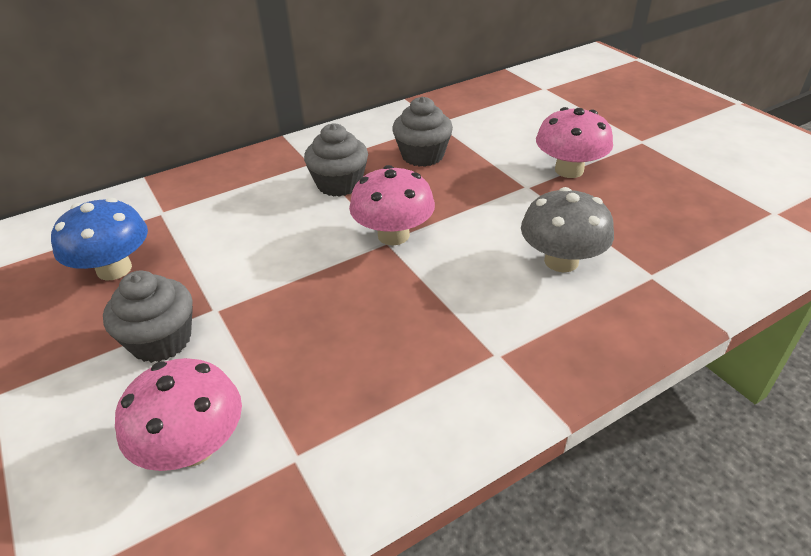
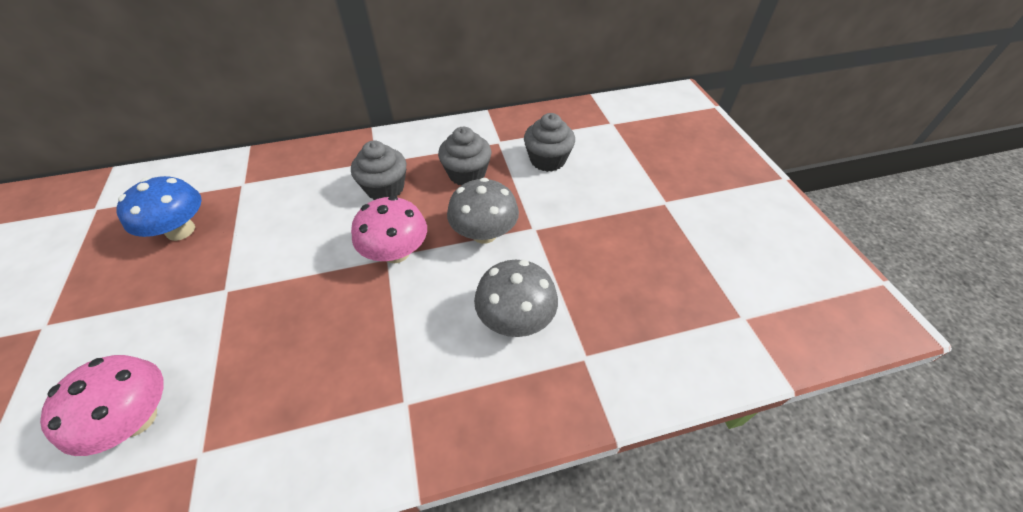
camera: 15 degrees right, 10 degrees up
(161, 340) = (173, 308): grey cupcake -> grey cupcake (547, 160)
(478, 200) = (484, 233): none -> grey mushroom
(569, 170) = (580, 219): pink mushroom -> none

